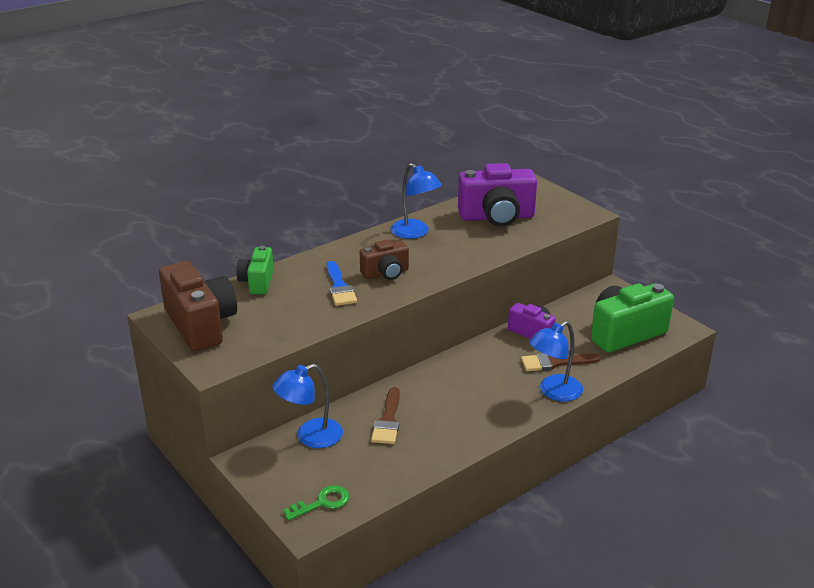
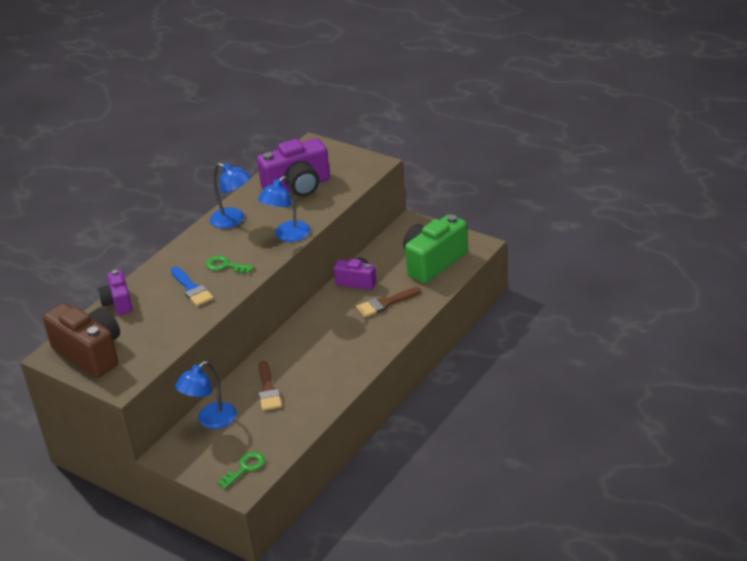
camera: 15 degrees left, 5 degrees up
(257, 282) = (118, 303): green camera -> purple camera
(386, 273) = (225, 266): brown camera -> green key
(554, 392) = (392, 329): blue lamp -> blue lamp (287, 236)

